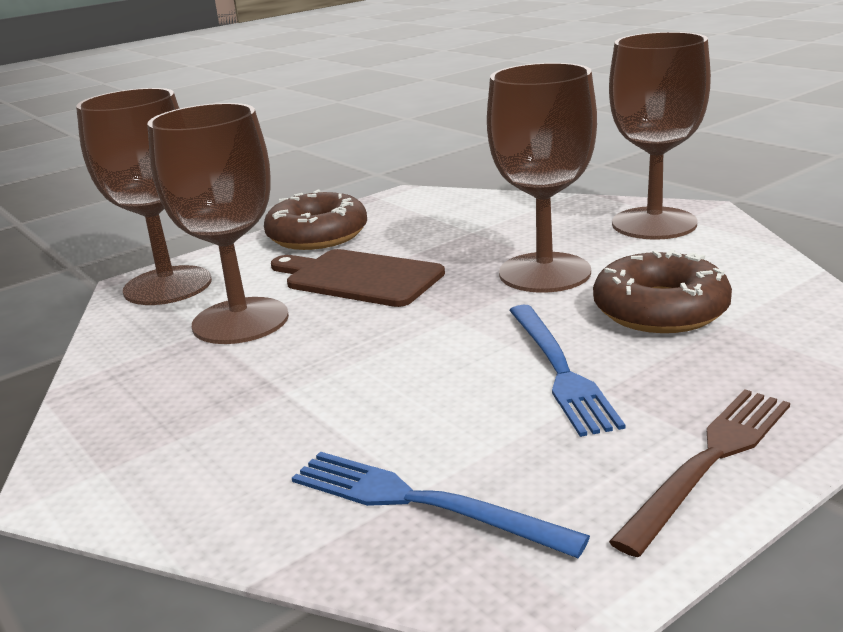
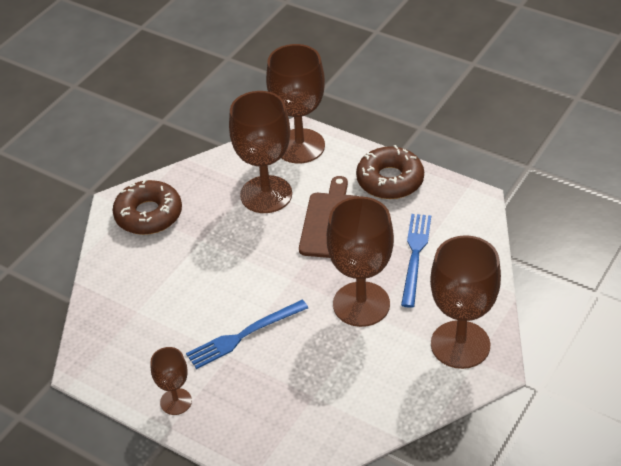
camera: 70 degrees right, 20 degrees up
(421, 503) = (128, 314): blue fork -> blue fork (415, 256)
(660, 310) = (323, 365): brown donut -> brown donut (148, 215)
(709, 461) = (176, 401): brown fork -> brown goblet

